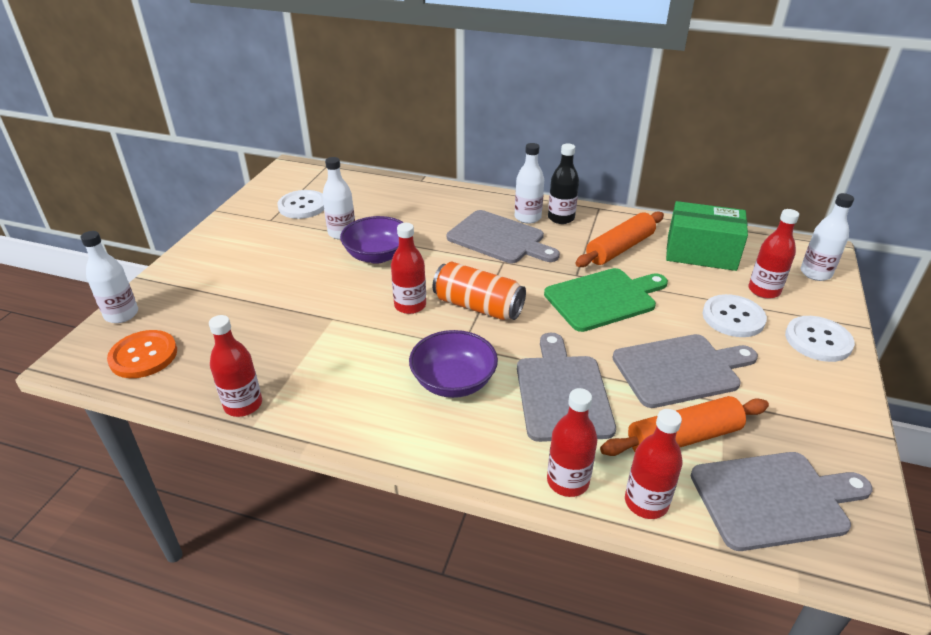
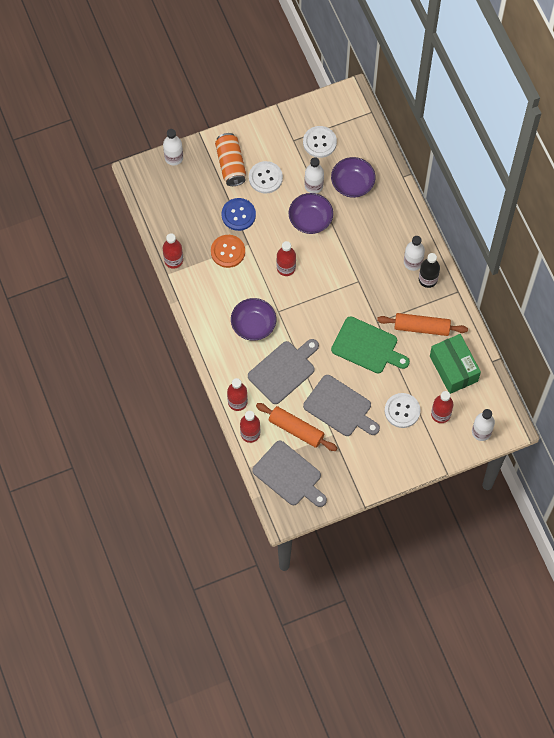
camera: 50 degrees right, 30 degrees up
(143, 356) = (162, 195): orange button -> orange button (228, 251)
(283, 304) = (238, 215): none -> blue button
(381, 210) = (352, 184): none -> purple bowl
(478, 306) = (311, 297): orange can -> orange can (231, 164)
(499, 238) = (378, 264): grey cutting board -> none
(818, 340) = (414, 454): white button -> white button (265, 178)

